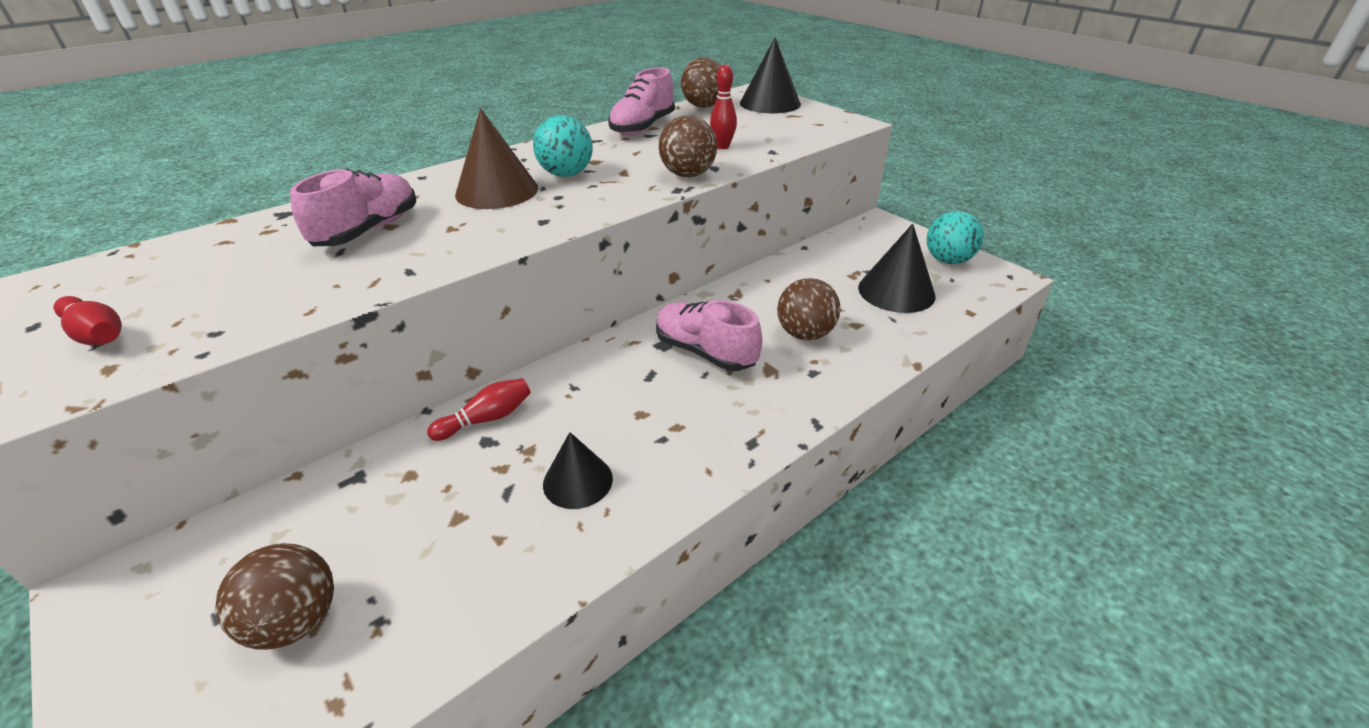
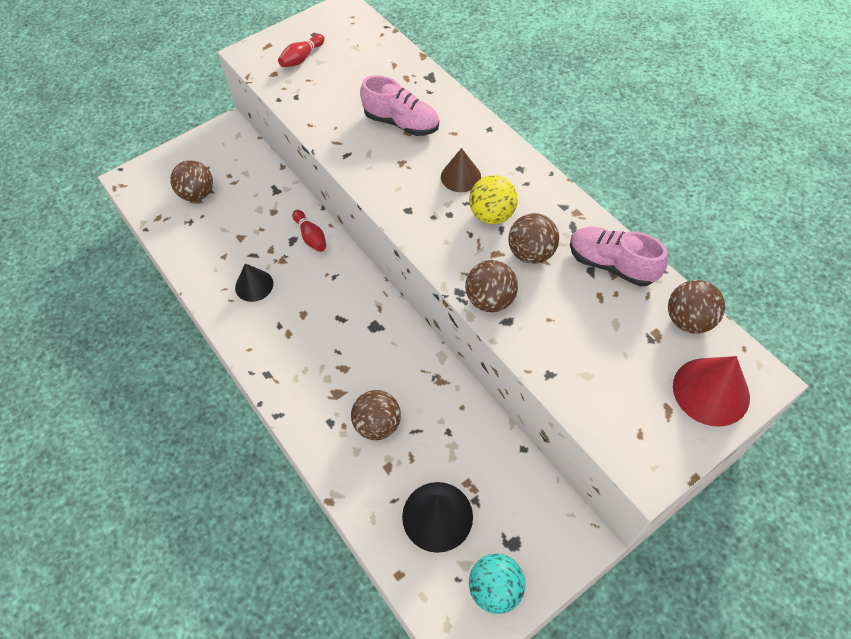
camera: 95 degrees right, 20 degrees up
(497, 191) = (460, 176): brown cone -> brown cone, size x0.65
(566, 174) = (492, 215): turquoise ball -> yellow ball
(625, 157) = (531, 253): none -> brown ball
(705, 352) = (362, 352): pink shoe -> none
(722, 147) = (560, 331): red bowling pin -> none
(770, 103) = (711, 391): black cone -> red cone

